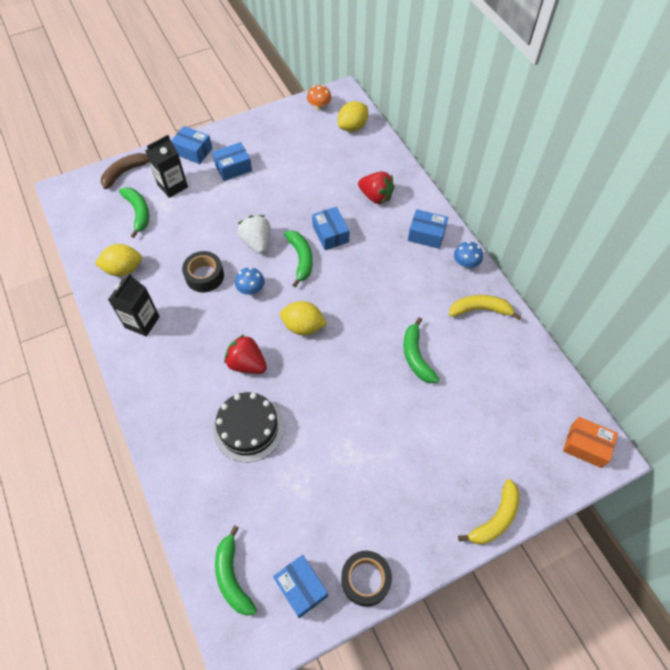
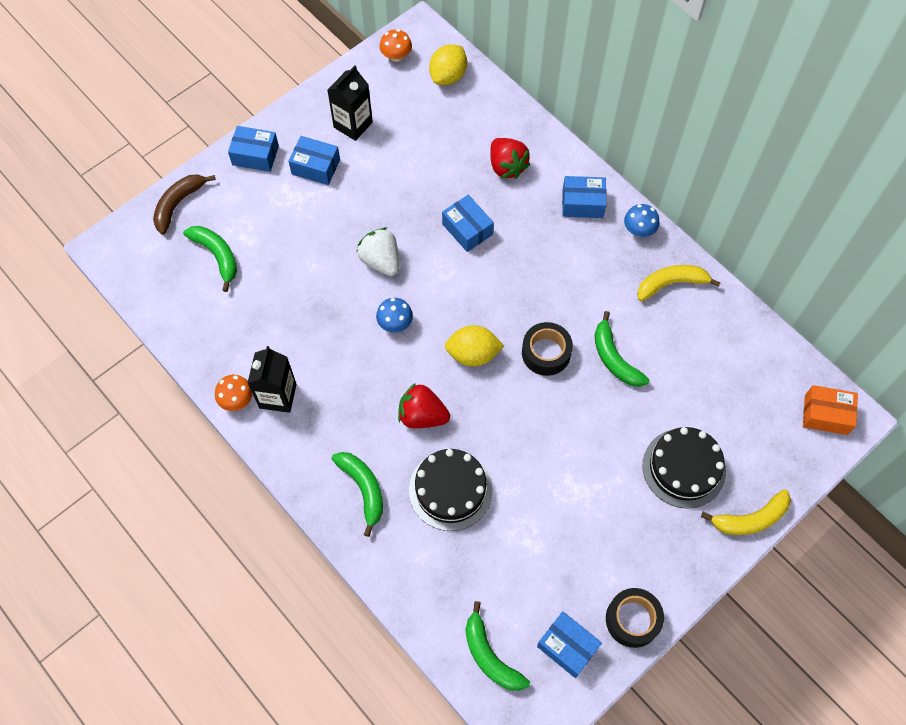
camera: 15 degrees left, 5 degrees up
(111, 317) = (237, 400): none -> orange mushroom
(123, 269) = (228, 335): yellow lemon -> none
(172, 186) = (247, 209): black carton -> black carton (353, 125)
(204, 276) = (332, 319): black tape -> black tape (546, 353)
(233, 168) = (316, 167): blue box -> blue box turned 60 degrees clockwise
(301, 259) = (442, 270): green banana -> green banana (363, 489)
(376, 196) = (507, 166): red strawberry -> red strawberry turned 45 degrees clockwise
(449, 459) = (684, 468): none -> black cake
(495, 518) = (750, 519): yellow banana -> yellow banana turned 45 degrees clockwise

